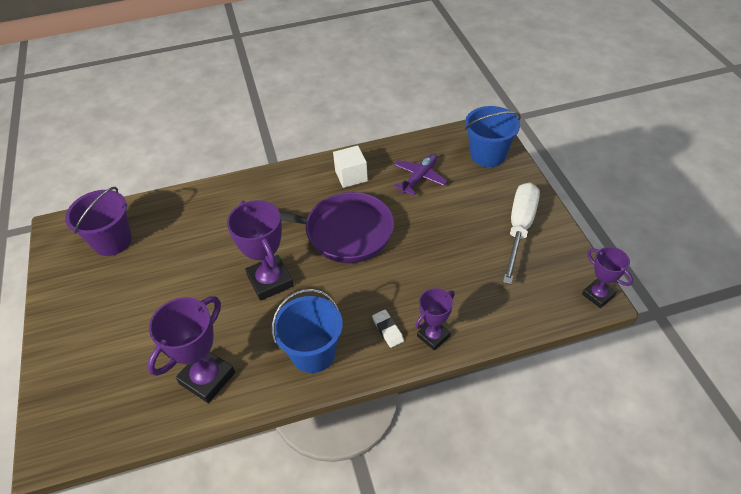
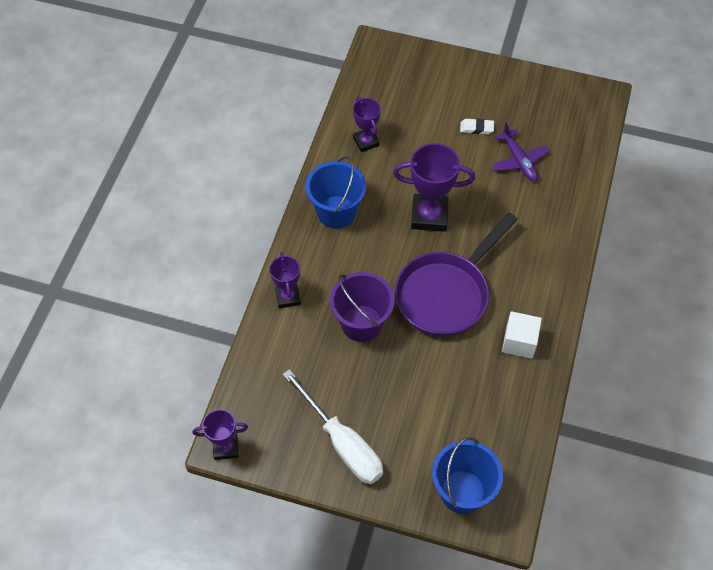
camera: 120 degrees right, 10 degrees up
(112, 241) = (557, 127): purple bucket -> purple bucket (361, 323)
(207, 378) = (366, 142): purple trophy -> purple trophy, size x0.61
(387, 330) = (318, 270): white eraser -> white eraser (476, 128)
(419, 178) = (473, 401): purple plane -> purple plane (519, 161)

